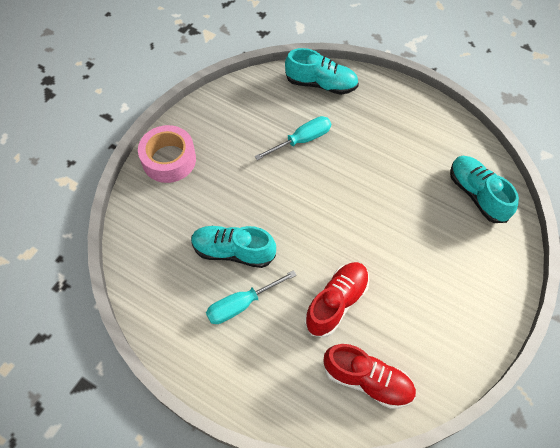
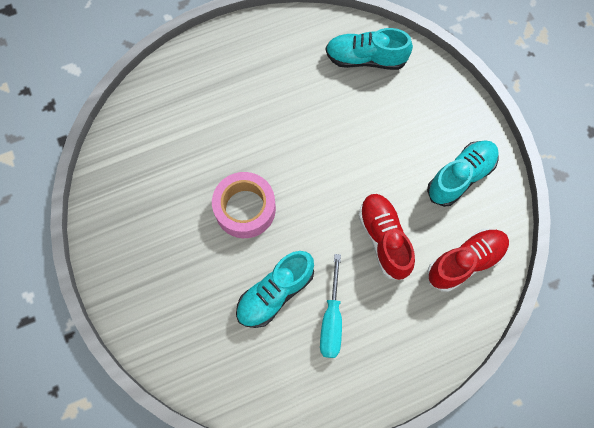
camera: 55 degrees left, 10 degrees up
(169, 159) = (131, 290): pink tape -> pink tape (245, 209)
(302, 140) = (205, 156): turquoise screwdriver -> none
(321, 84) = (157, 97): turquoise shoe -> turquoise shoe (460, 177)

